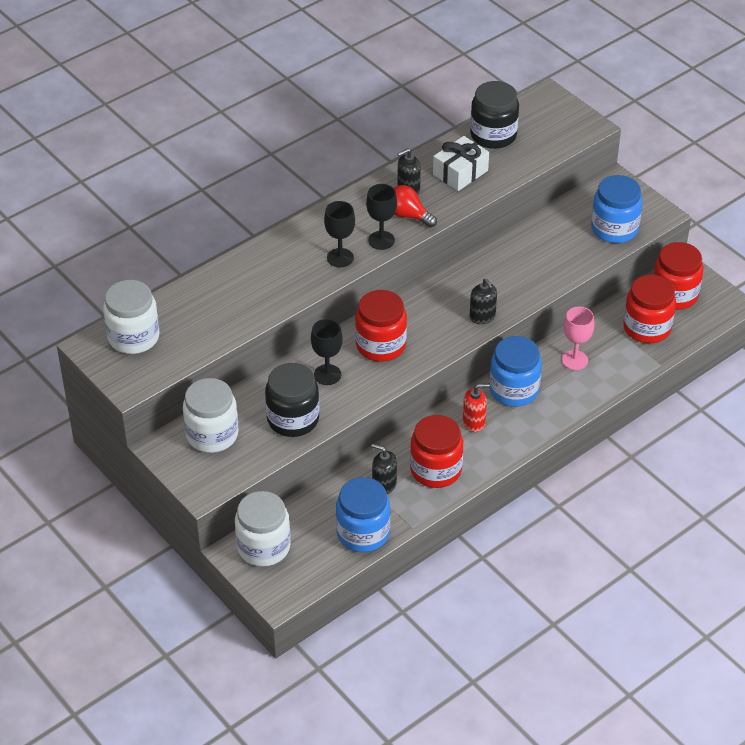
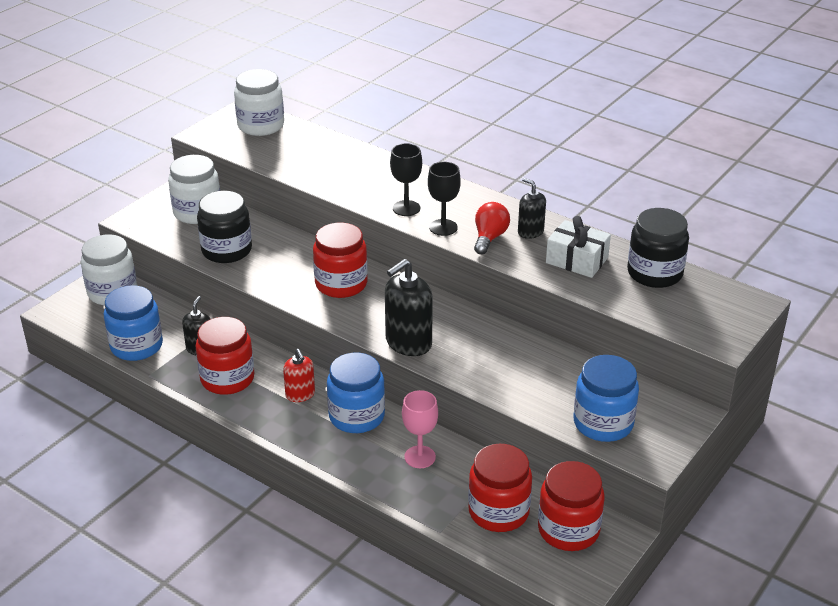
camera: 75 degrees right, 10 degrees down
(327, 375) = (290, 260): black goblet -> none
(482, 317) = (408, 343): black soap dispenser -> black soap dispenser, size x1.68

